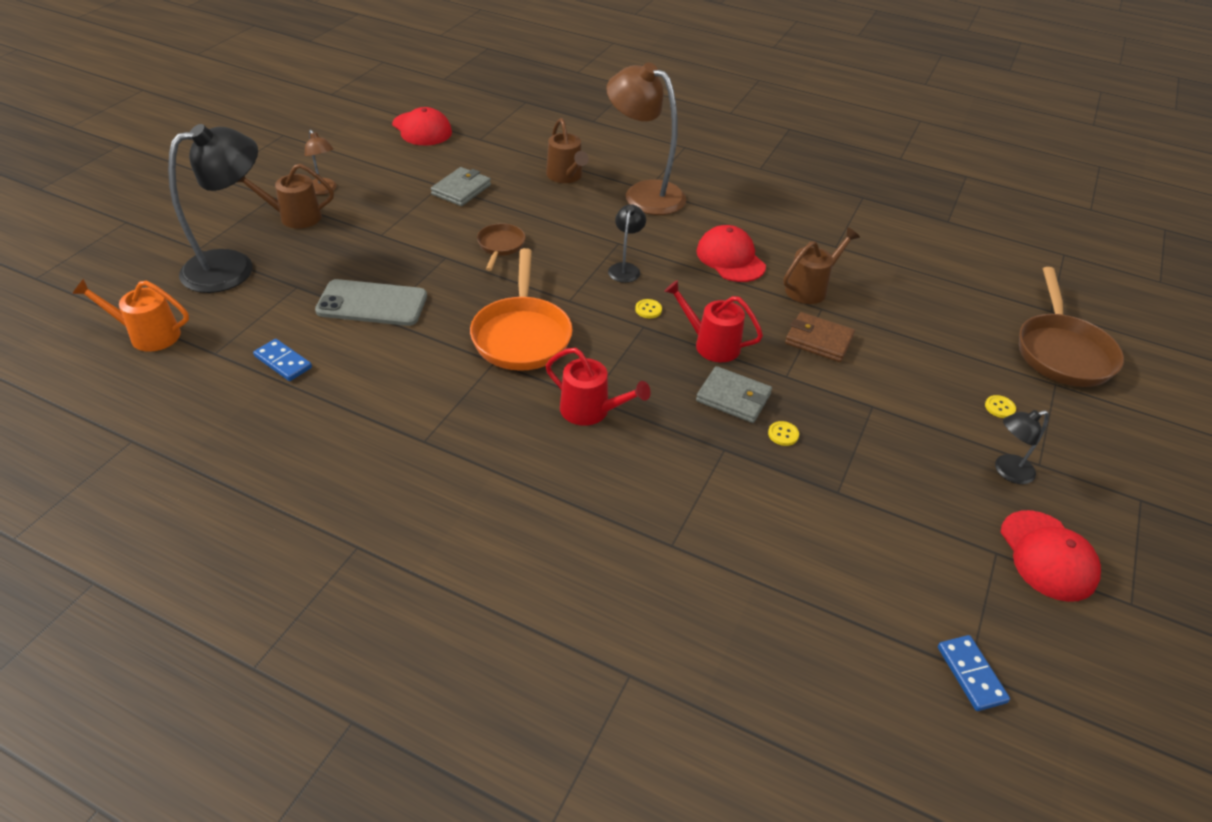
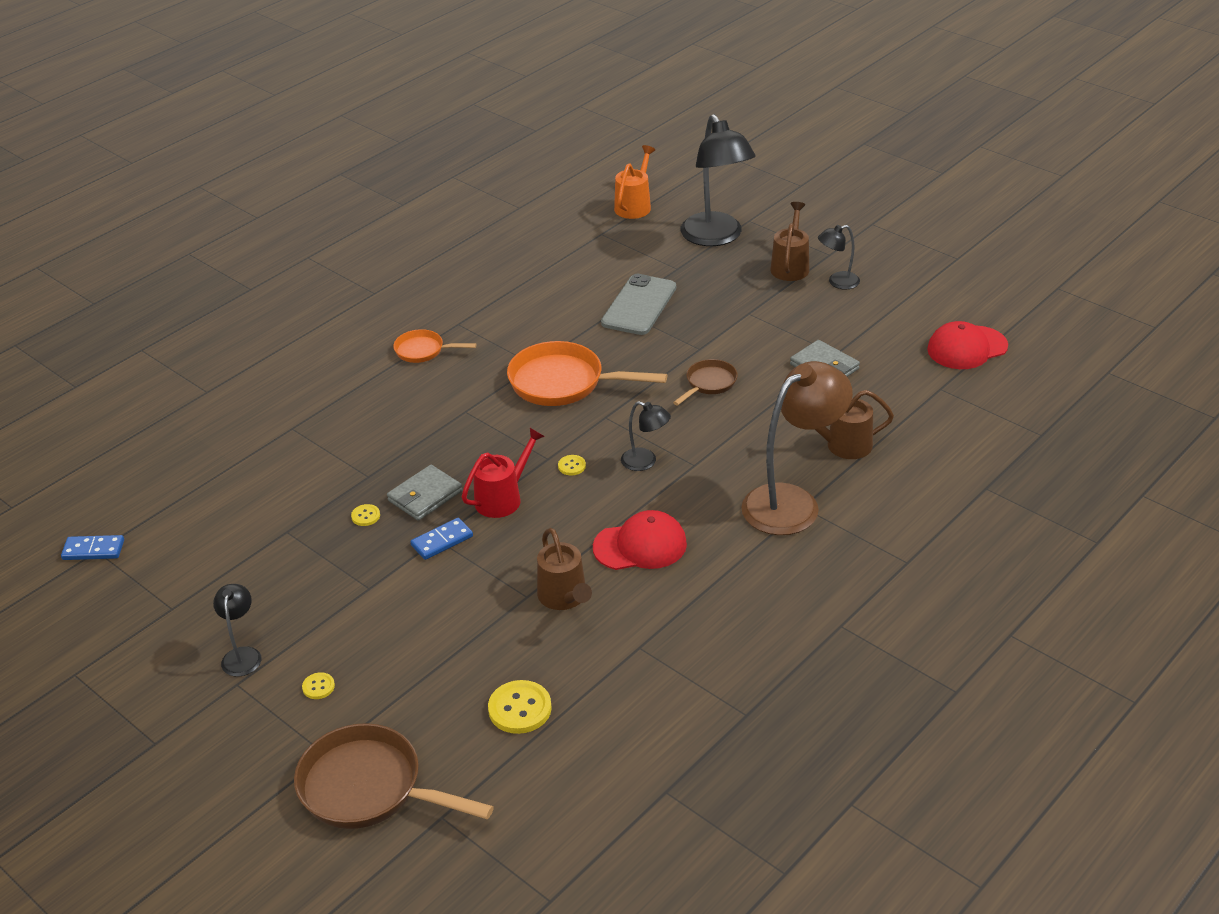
camera: 110 degrees right, 5 degrees down
(283, 362) = (577, 263): blue domino -> blue domino (442, 541)
(324, 190) = (837, 282): brown lamp -> black lamp
(486, 460) = (423, 351): none -> orange pan
(500, 246) = (709, 383): brown pan -> brown pan turned 75 degrees counterclockwise
(591, 411) = (449, 409): red watering can -> none
(818, 340) = (477, 578): brown wallet -> none
(933, 292) = (520, 709): none -> yellow button
(1048, 556) = (147, 641): red cap -> none

